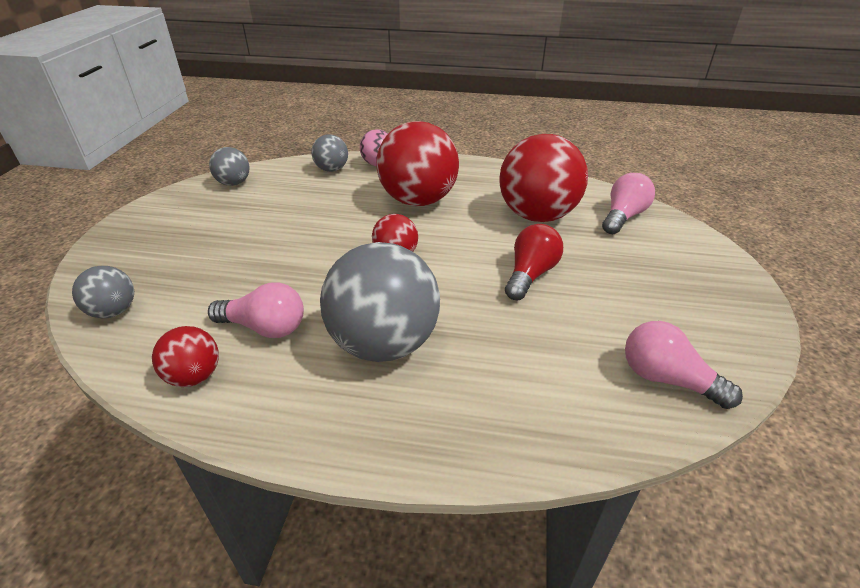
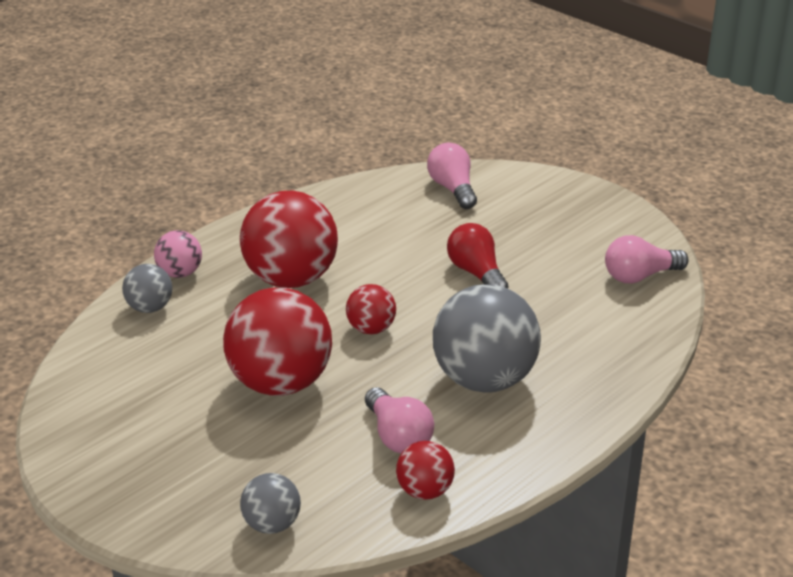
camera: 55 degrees left, 5 degrees down
(234, 183) = (88, 386): grey ball -> none
(265, 327) = (398, 436): pink light bulb -> pink light bulb turned 105 degrees clockwise
(537, 215) = (399, 228): red ball -> red ball (280, 383)

